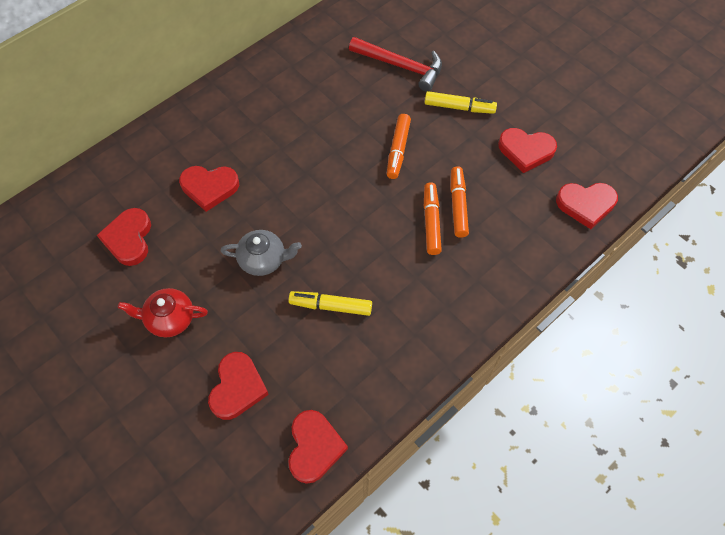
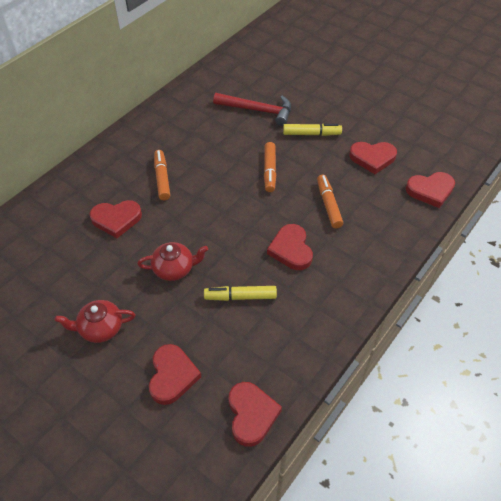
camera: 10 degrees left, 10 degrees down
(129, 239) = (52, 269): red heart -> red heart (291, 249)
(263, 259) = (174, 269): grey teapot -> red teapot
(431, 222) = (309, 220): orange marker -> orange marker (162, 178)

